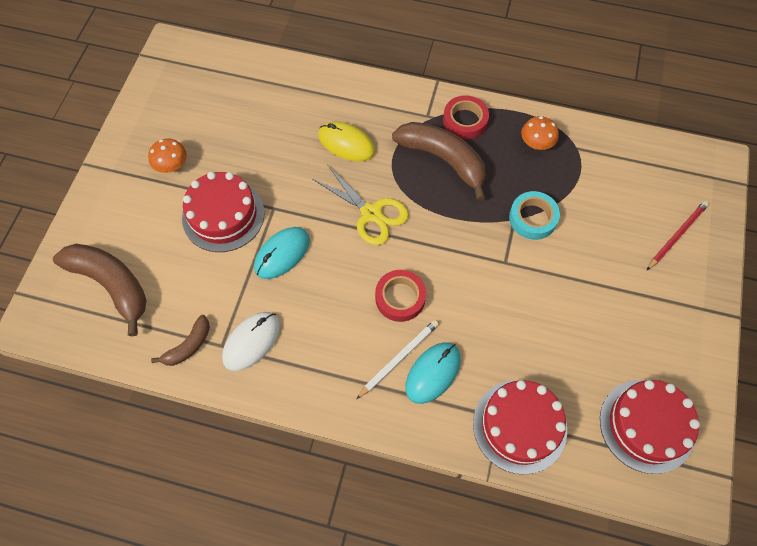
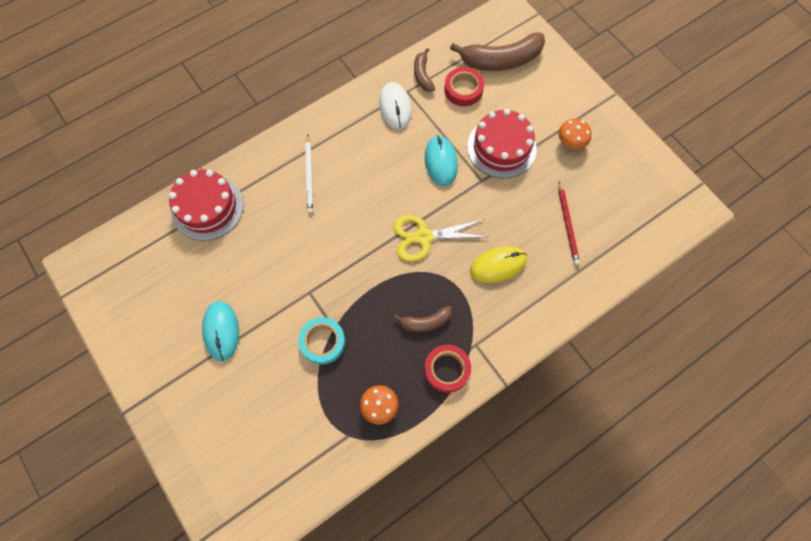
camera: 130 degrees right, 5 degrees up
(400, 298) = (346, 206): red tape -> red tape (463, 90)
(433, 373) = (282, 186): turquoise mouse -> turquoise mouse (221, 331)
(443, 159) = (425, 322): brown banana -> brown banana, size x0.53
(646, 425) = (133, 278): red cake -> none
(677, 235) = (213, 435): red pencil -> red pencil (567, 224)

